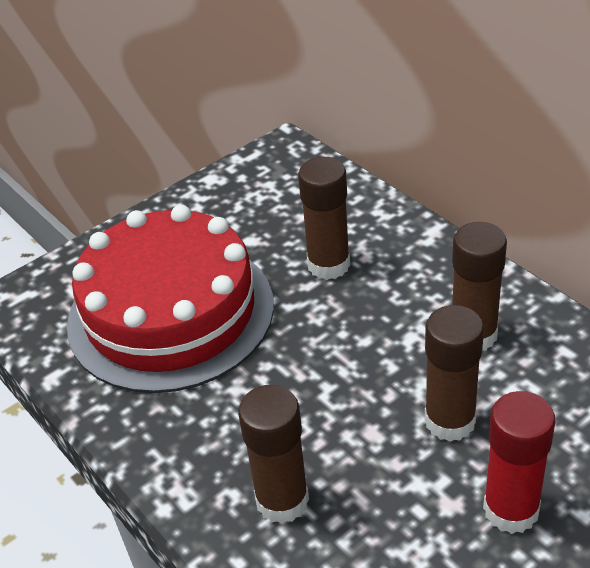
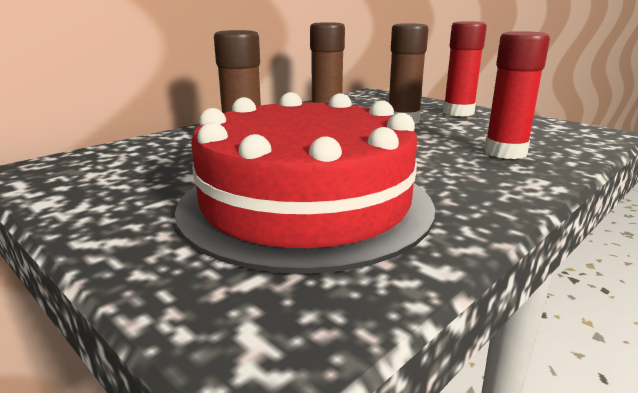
camera: 100 degrees left, 20 degrees down
(282, 500) = (505, 152): brown glue stick -> red glue stick

